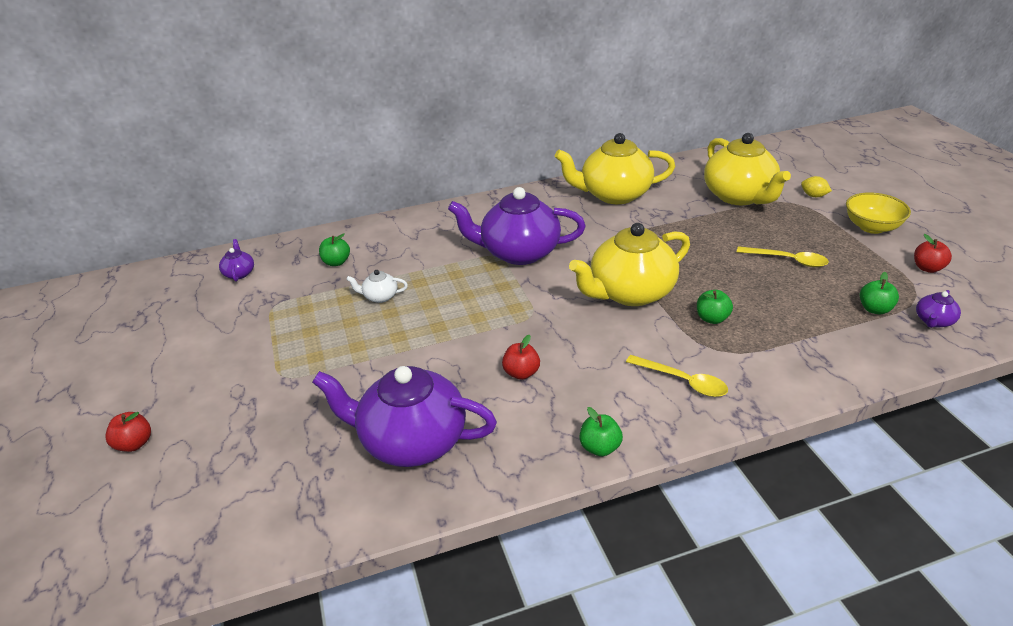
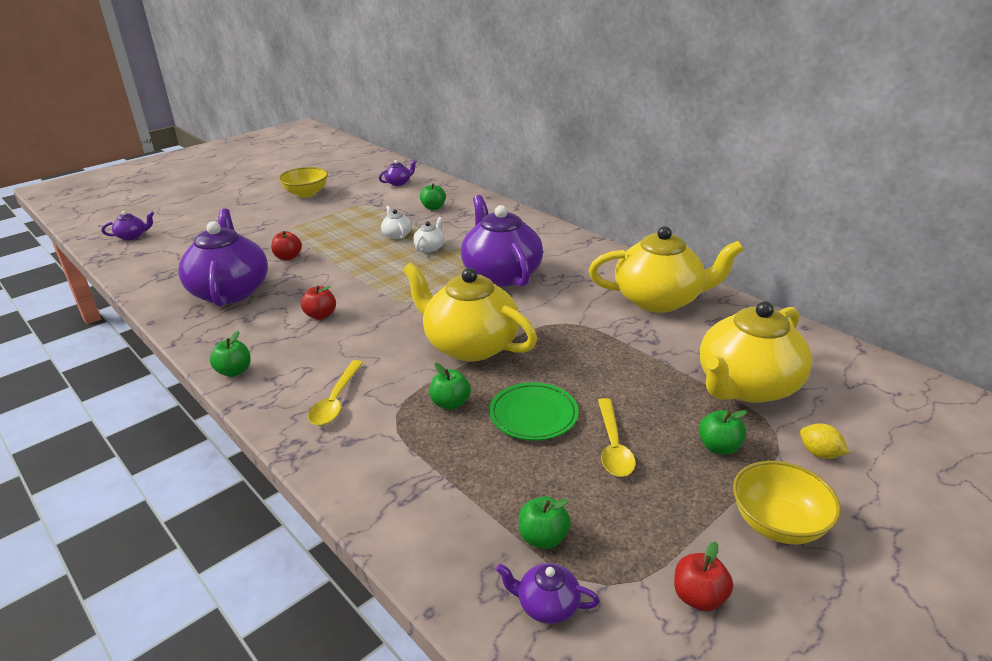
camera: 65 degrees right, 5 degrees down
(131, 547) = (132, 236): none -> purple teapot
(134, 444) = (214, 210): red apple -> red apple (288, 257)
(182, 349) = (306, 194): none -> yellow bowl
(430, 281) = (430, 248): none -> white teapot
(614, 195) = (659, 300): yellow teapot -> yellow teapot turned 120 degrees clockwise
(742, 283) = (533, 415): none -> green plate
(799, 224) = (719, 447): none -> green apple
(813, 196) = (819, 453): yellow lemon -> yellow lemon turned 60 degrees counterclockwise

